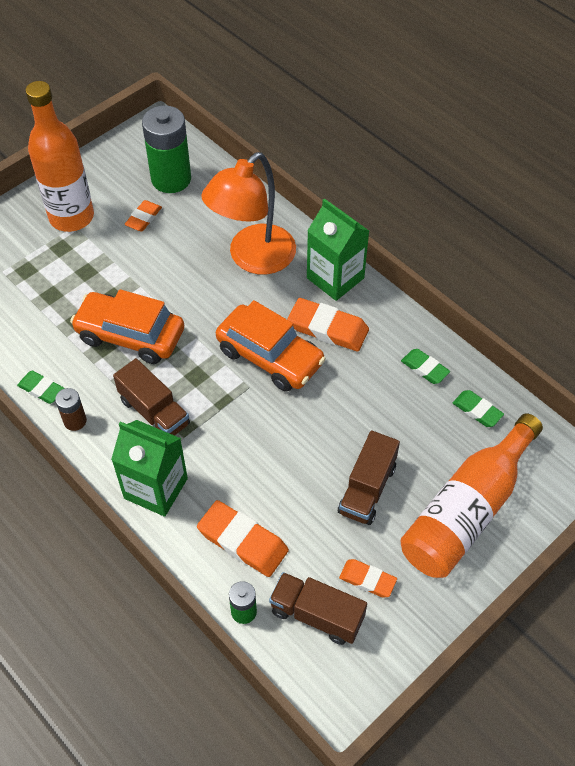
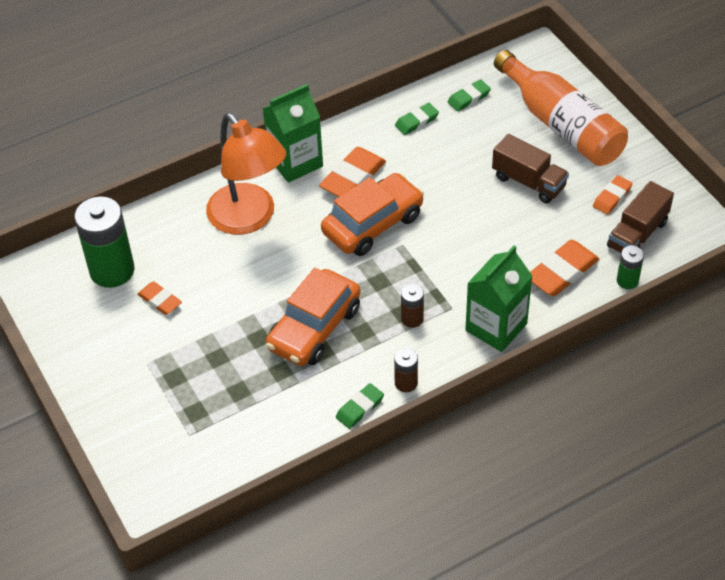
camera: 75 degrees left, 5 degrees down
(71, 217) = (132, 364): orange bottle -> none
(154, 412) = (412, 319): brown truck -> brown battery

